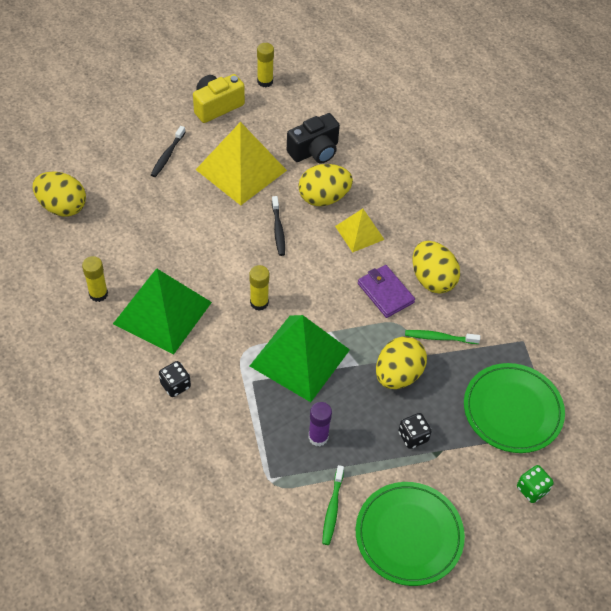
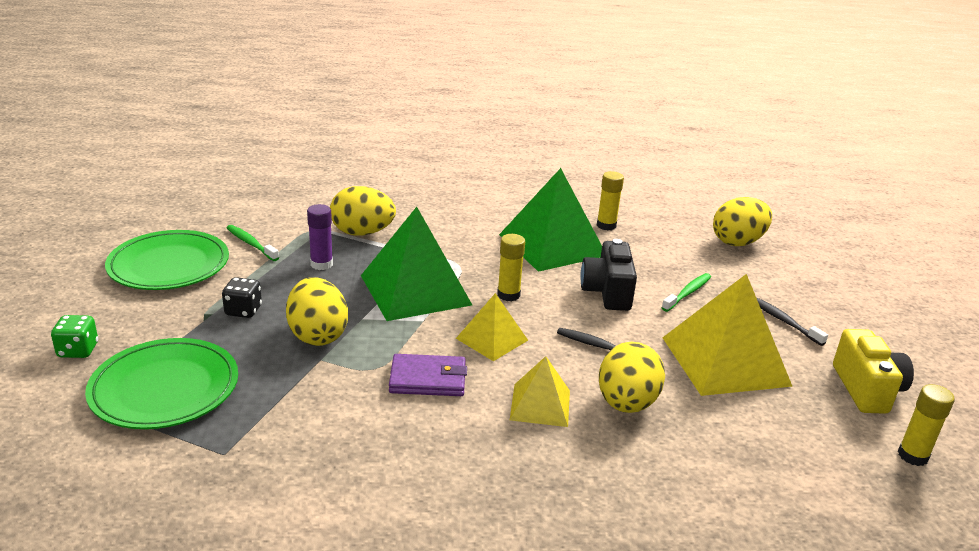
camera: 125 degrees right, 25 degrees down
(175, 385) = (465, 225): black dice -> none
(314, 151) = (724, 436): black camera -> black camera (607, 292)
(318, 285) = (492, 339): none -> yellow pyramid
(432, 279) = (404, 427): yellow egg -> yellow egg (362, 233)
(440, 338) = (320, 387): green toothbrush -> green toothbrush (687, 293)

